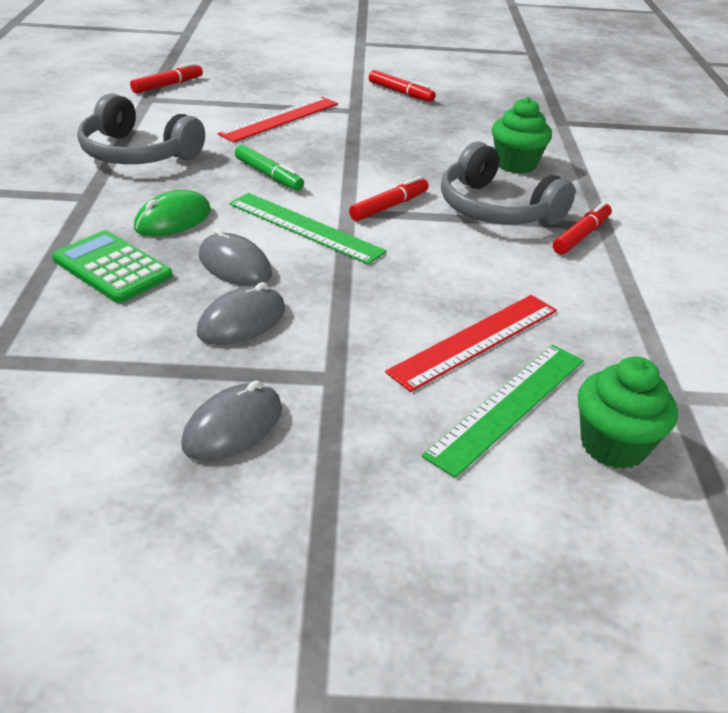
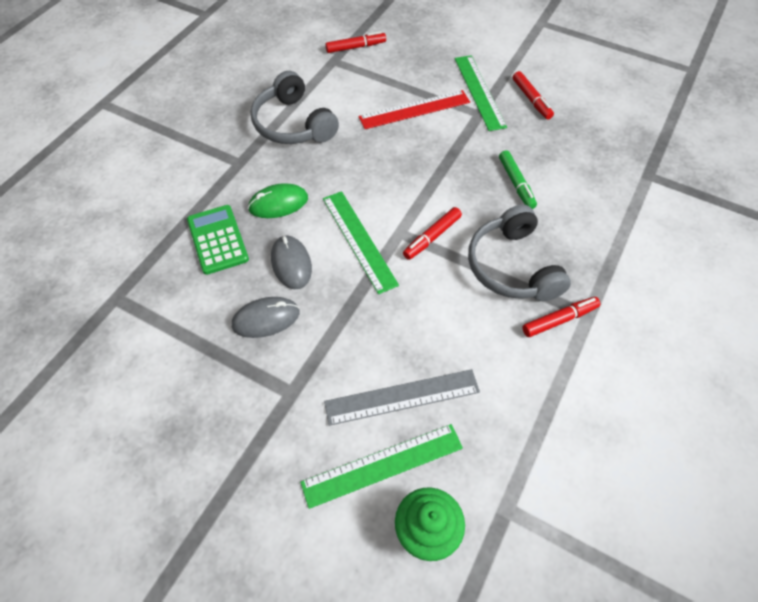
camera: 30 degrees right, 20 degrees up
(233, 427) = (210, 408): grey mouse -> none
(268, 175) = (367, 174): green marker -> green marker (516, 183)
(341, 96) = (479, 92): none -> green ruler
(389, 206) = (432, 237): red marker -> red marker turned 150 degrees clockwise
(475, 340) = (402, 397): red ruler -> grey ruler
(516, 164) = (566, 218): green cupcake -> none

